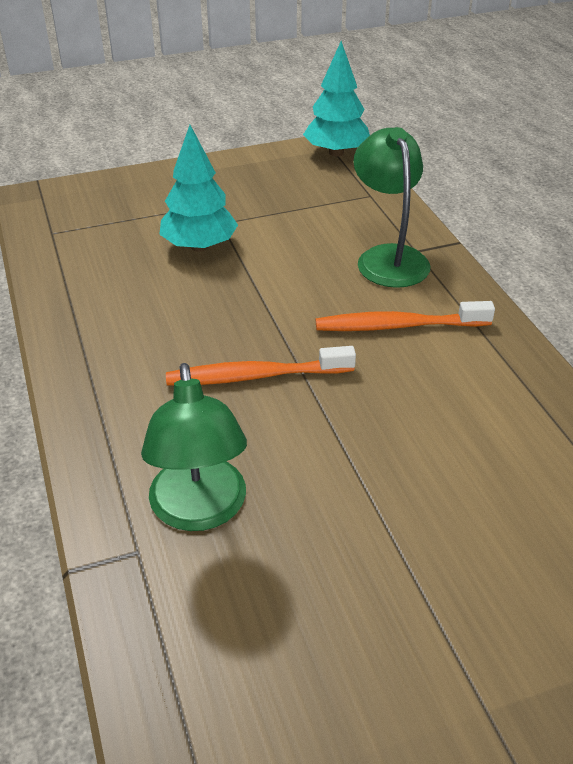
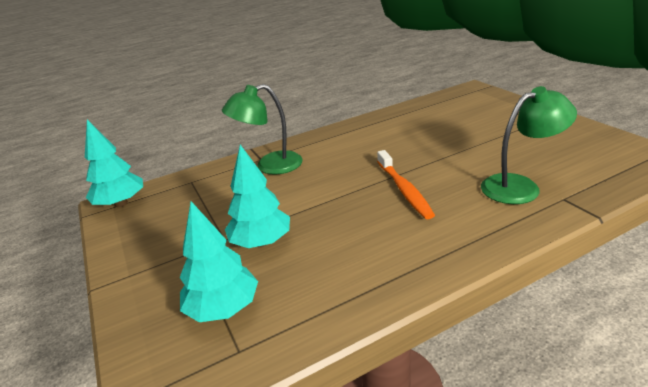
camera: 95 degrees left, 10 degrees down
(108, 224) = (223, 308): none -> turquoise tree
(399, 326) = (338, 155): orange toothbrush -> none

